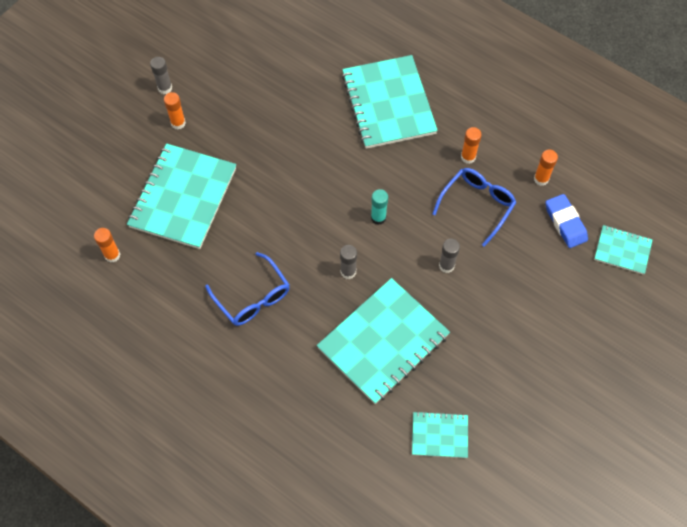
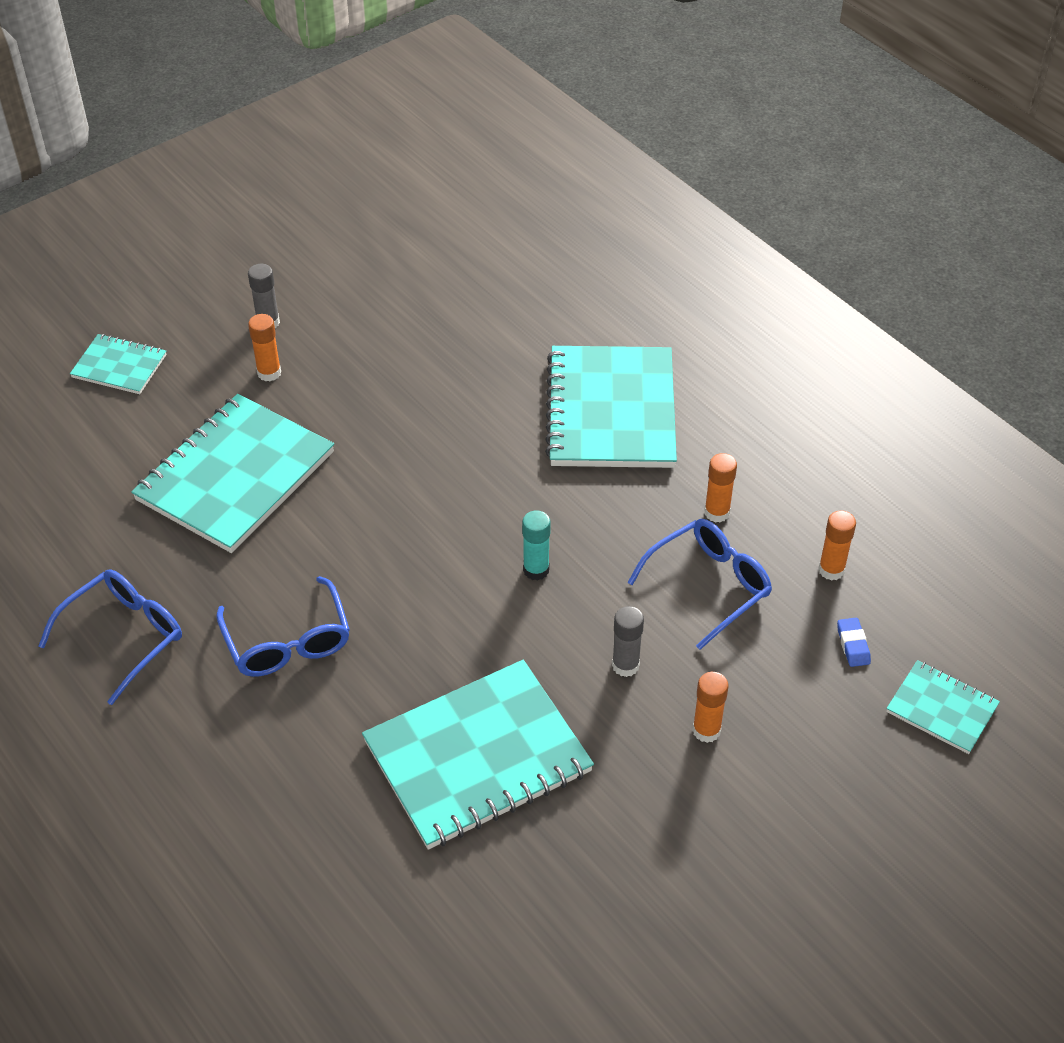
camera: 15 degrees right, 15 degrees down
(112, 255) = (93, 533): orange glue stick -> orange glue stick (706, 730)
(156, 318) = (123, 637): none -> blue glasses
(348, 272) = (457, 638): grey glue stick -> none
(439, 435) = (522, 927): turquoise notebook -> turquoise notebook (119, 366)
(565, 223) = (853, 645): blue eraser -> blue eraser, size x0.55

